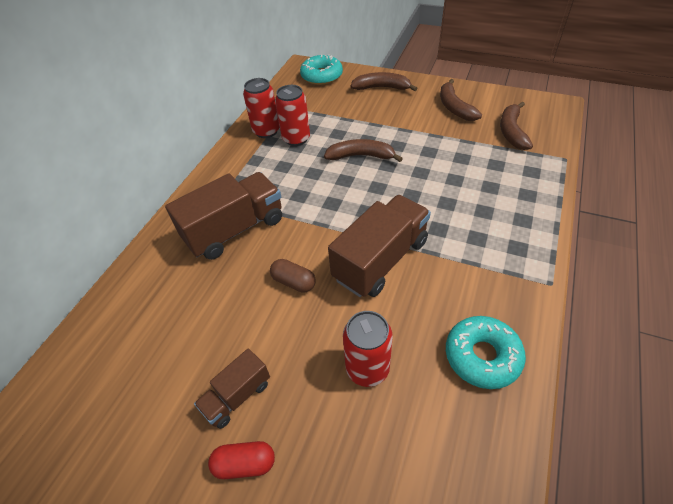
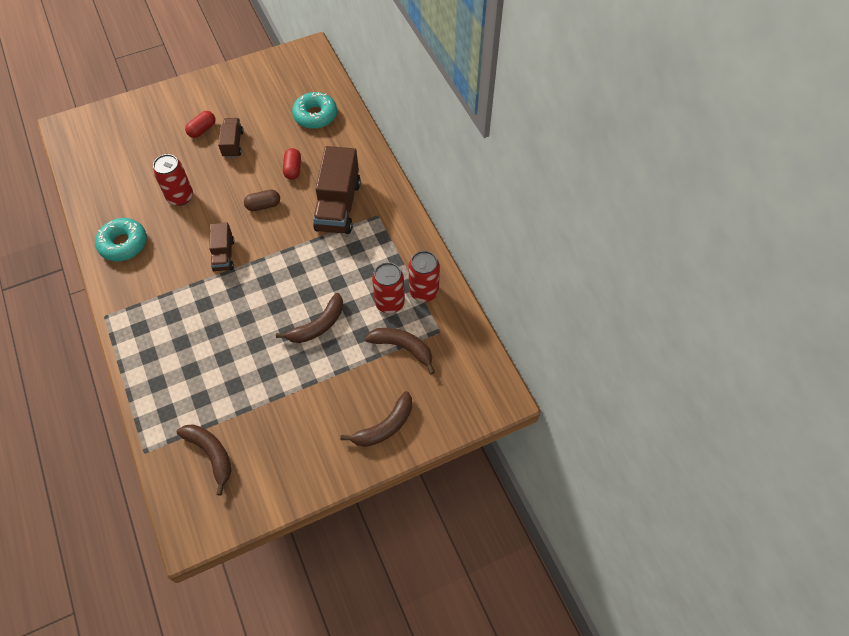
camera: 130 degrees right, 10 degrees up
(222, 300) = (293, 169): none -> red capsule
(321, 76) = (463, 397): turquoise donut -> turquoise donut (315, 115)
(380, 260) = (224, 255): brown truck -> brown truck, size x0.54
(454, 107) = (288, 451): brown banana -> brown banana (403, 348)

